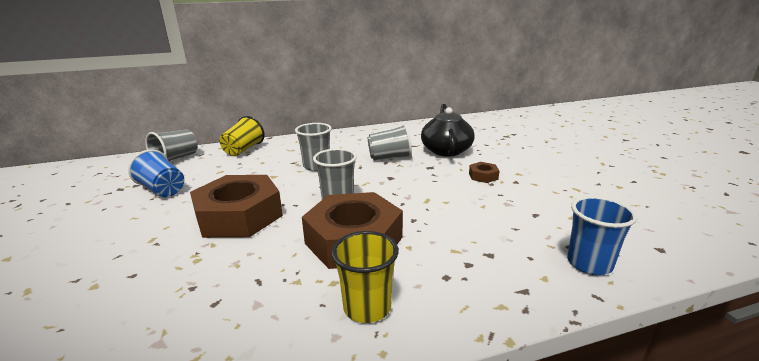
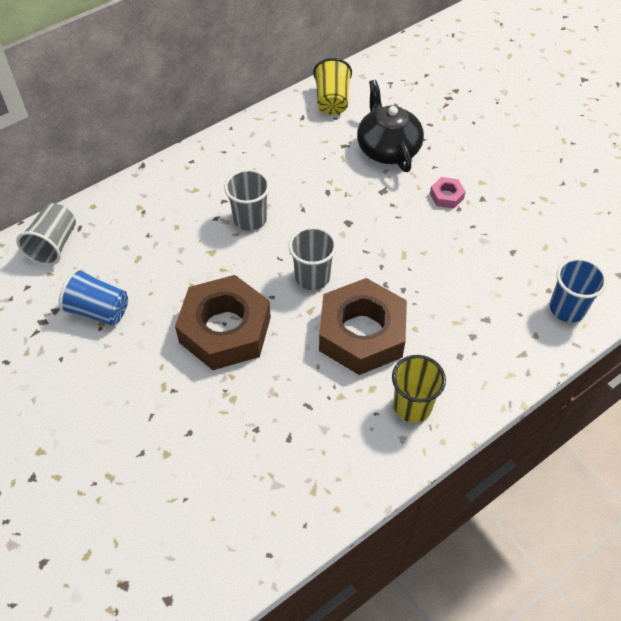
camera: 20 degrees left, 30 degrees up
(243, 150) = (129, 204): yellow cup -> yellow cup (332, 101)
(390, 158) = (328, 181): grey cup -> none
(483, 176) = (446, 196): brown nut -> pink nut

